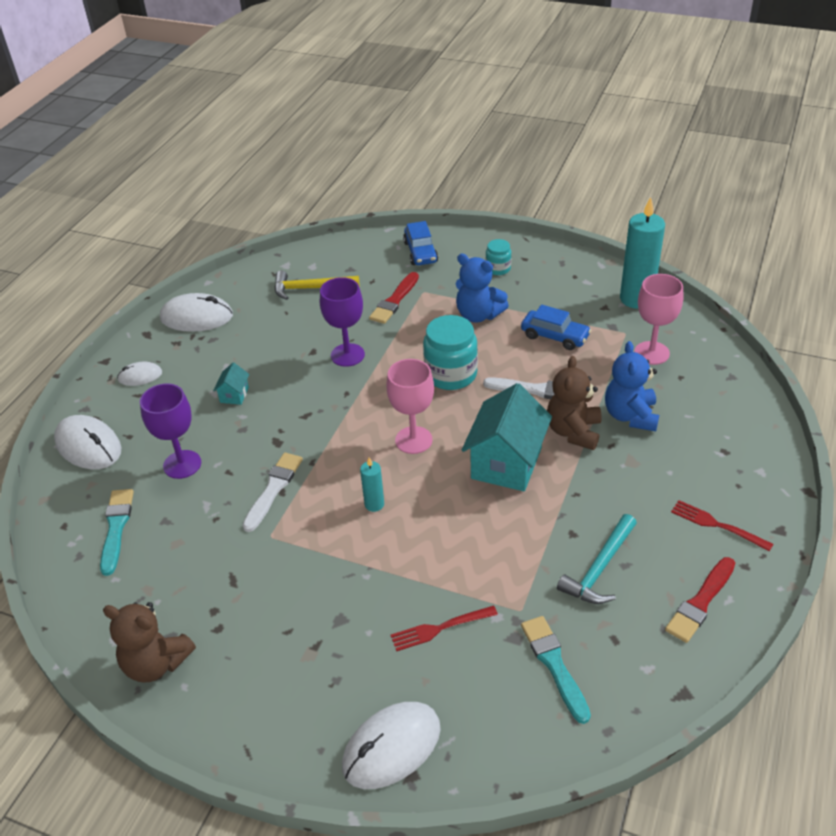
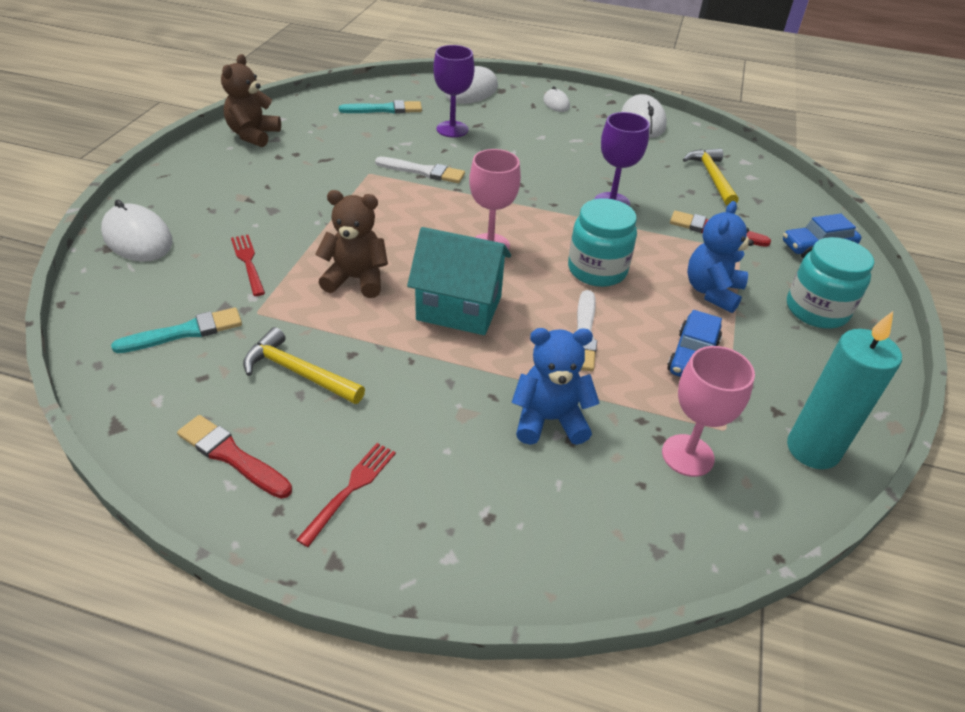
camera: 80 degrees right, 0 degrees up
(234, 395) = (540, 146): turquoise house -> none
(374, 504) = (402, 224): turquoise candle -> none
(498, 268) = (816, 310): turquoise jar -> turquoise jar, size x1.84
(573, 431) = (514, 364): brown teddy bear -> brown teddy bear (356, 279)
(599, 568) = (298, 372): turquoise hammer -> yellow hammer

